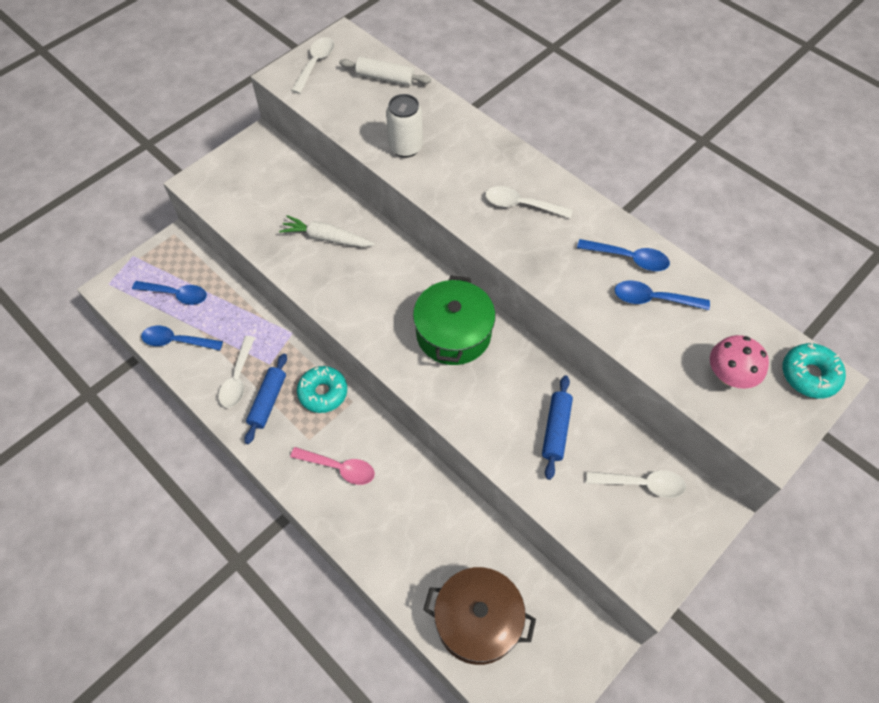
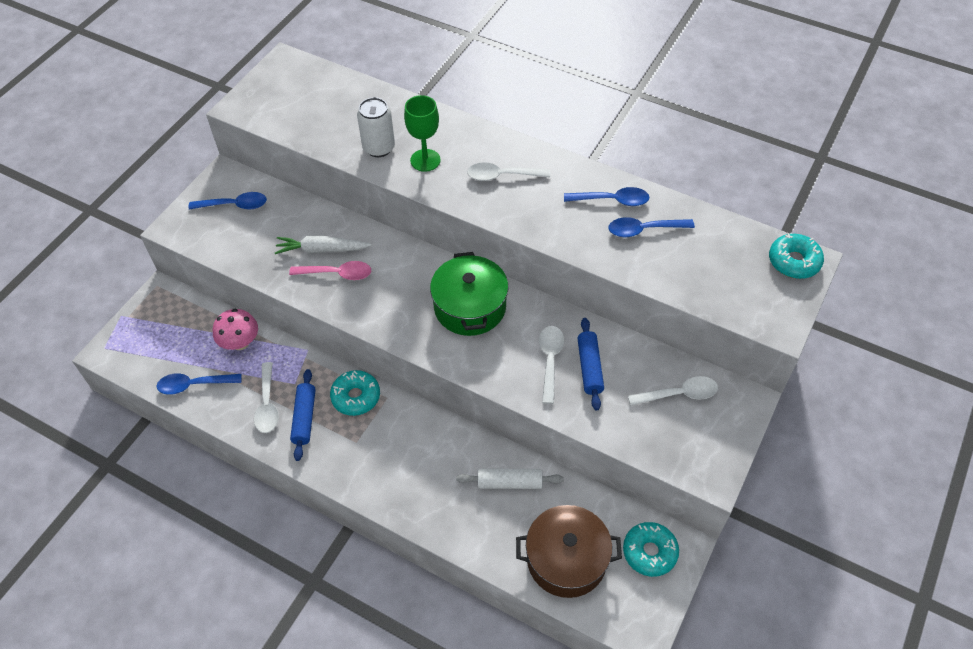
camera: 15 degrees left, 5 degrees down
(176, 294) = (179, 342): blue spoon -> blue spoon (235, 205)
(315, 64) = (266, 90): white spoon -> white spoon (550, 360)
(339, 468) = (394, 460): pink spoon -> pink spoon (337, 274)
(385, 78) = (338, 90): white rolling pin -> white rolling pin (509, 482)
(448, 171) = (425, 160): none -> green goblet
(565, 638) = (649, 552): none -> turquoise donut
(729, 376) = (728, 278): pink mushroom -> pink mushroom (240, 342)

